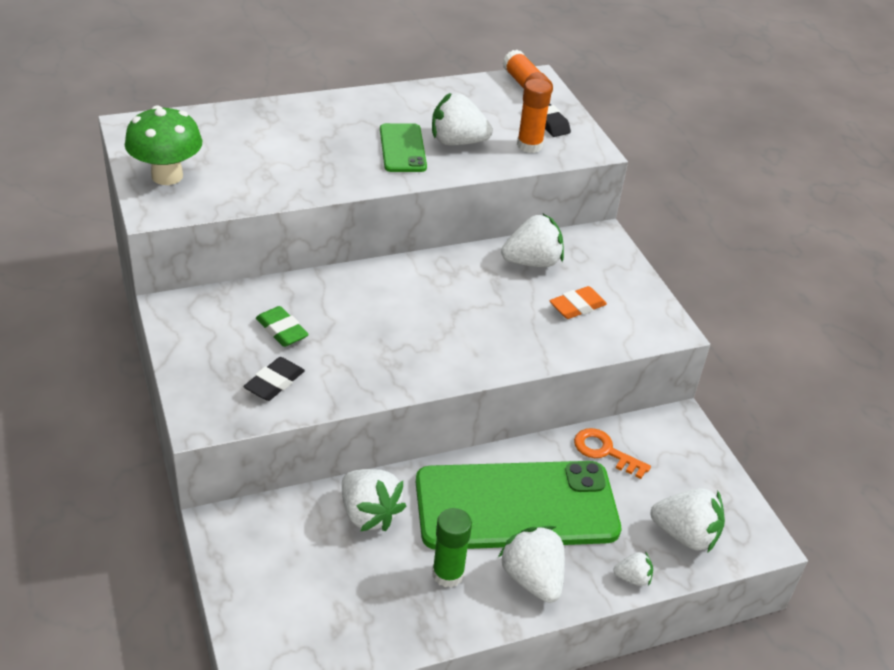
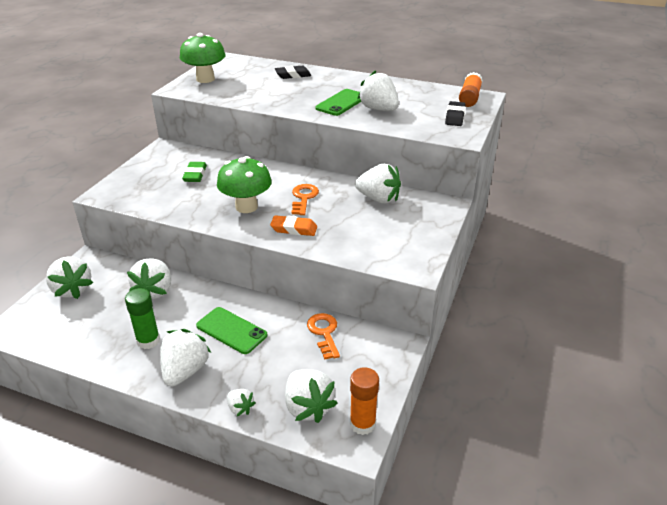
camera: 45 degrees right, 5 degrees down
(264, 575) = (72, 290): none -> white strawberry
(274, 383) = (156, 194): black eraser -> black eraser (293, 75)
(410, 344) = (246, 207): none -> green mushroom
(455, 299) = (304, 198): none -> orange key
(516, 506) = (231, 330): green phone -> green phone, size x0.48
(529, 145) = (422, 124): orange glue stick -> orange glue stick (362, 424)
(577, 307) = (372, 231): orange eraser -> orange eraser (294, 229)

